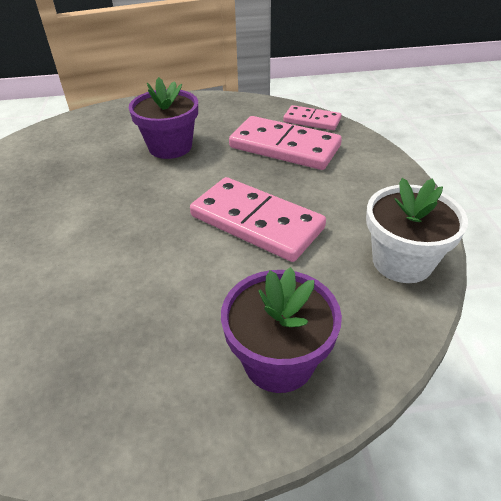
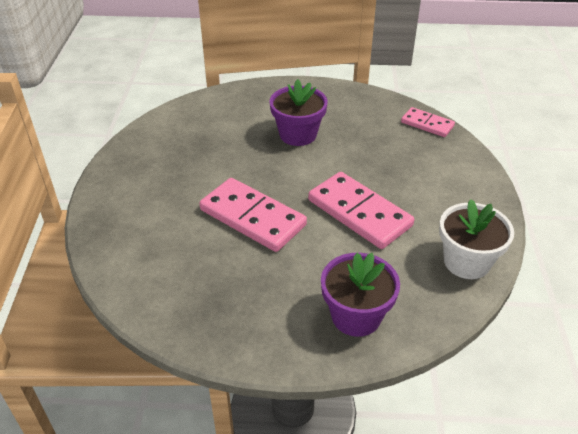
camera: 10 degrees right, 0 degrees up
(284, 147) = (396, 148): pink domino -> pink domino (252, 218)

